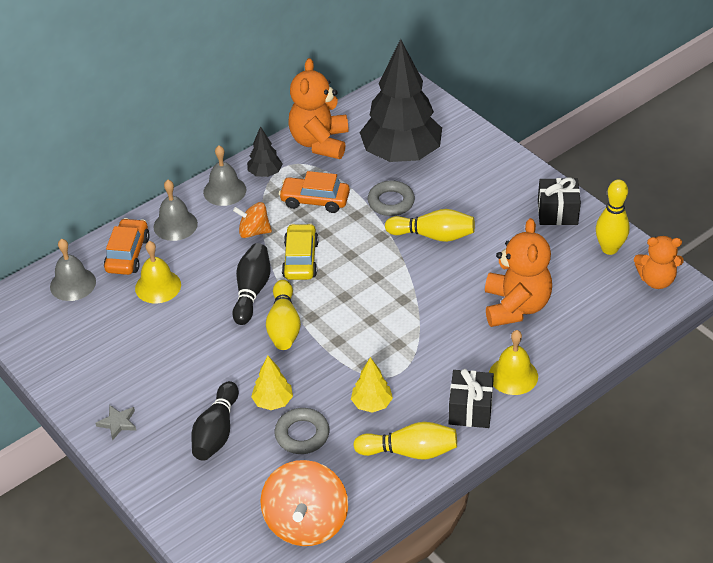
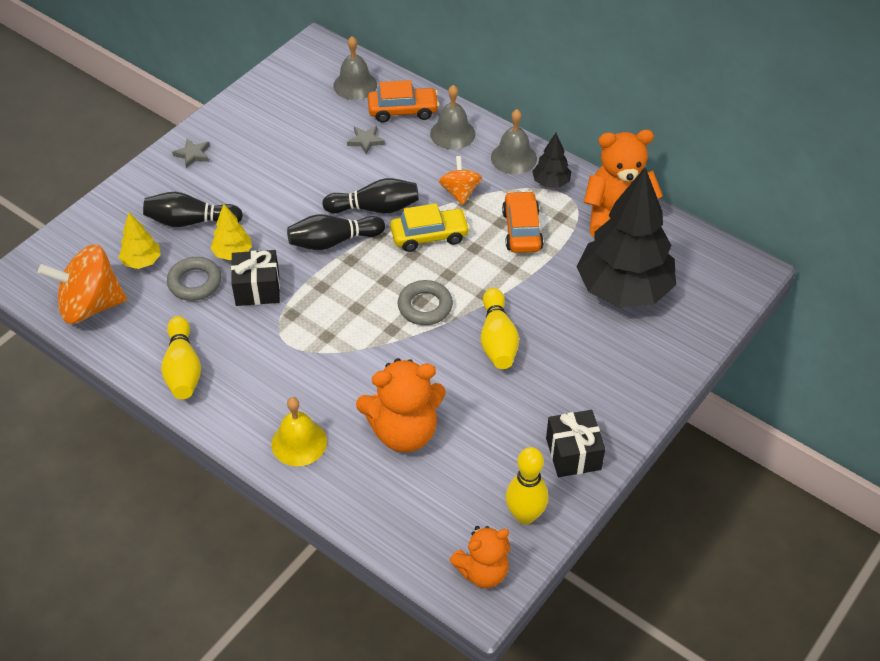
camera: 75 degrees right, 5 degrees up
(158, 286) = (365, 141): yellow bell -> grey star
(284, 326) = (333, 241): yellow bowling pin -> black bowling pin
(372, 404) = (241, 328): yellow tree -> yellow tree (142, 262)
(391, 202) = (540, 294): grey ring -> grey ring (425, 306)
(470, 409) = (245, 411): black gift -> black gift (257, 289)
(656, 280) = (482, 571): orange teddy bear -> orange teddy bear turned 105 degrees counterclockwise

